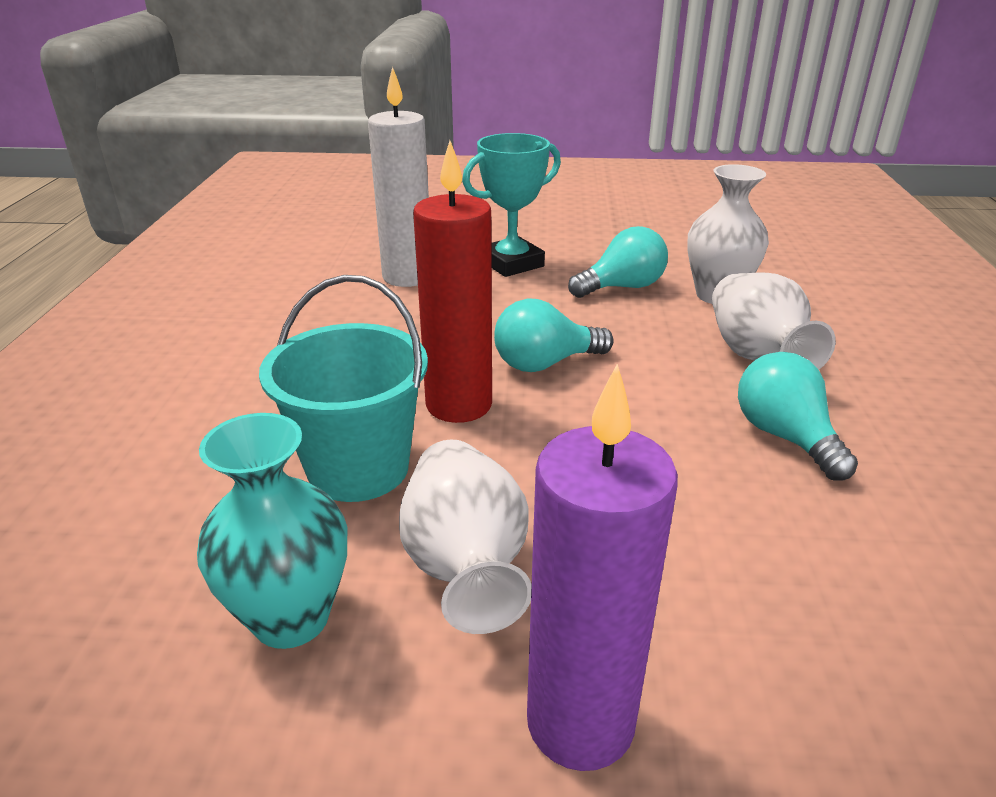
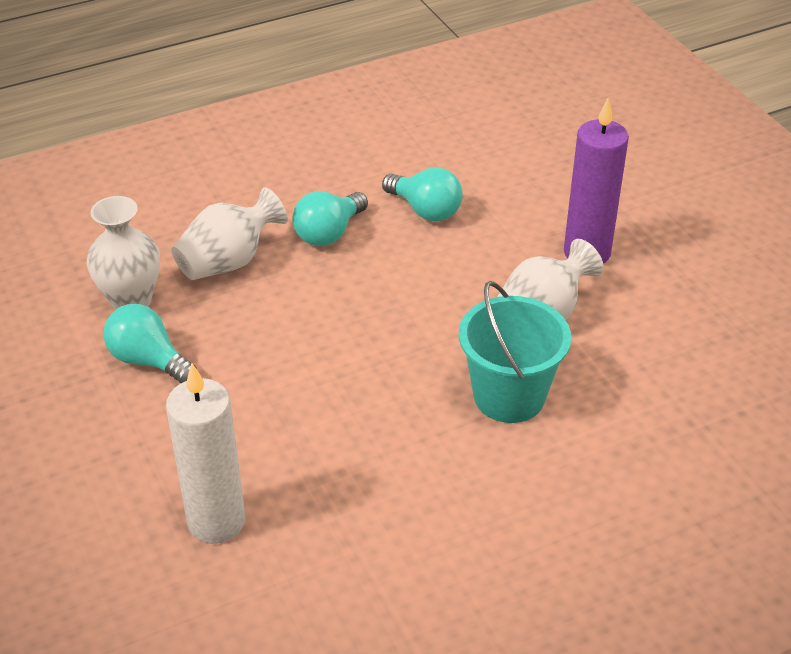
camera: 120 degrees left, 10 degrees up
(291, 618) = (626, 360): turquoise vase -> none
(459, 405) = (406, 382): red candle -> none
(512, 263) = (135, 455): turquoise trophy -> none
(545, 363) = (318, 361): turquoise light bulb -> turquoise light bulb (425, 210)

